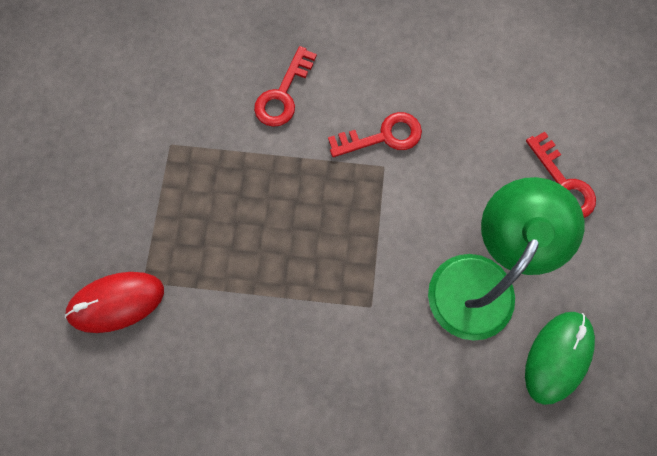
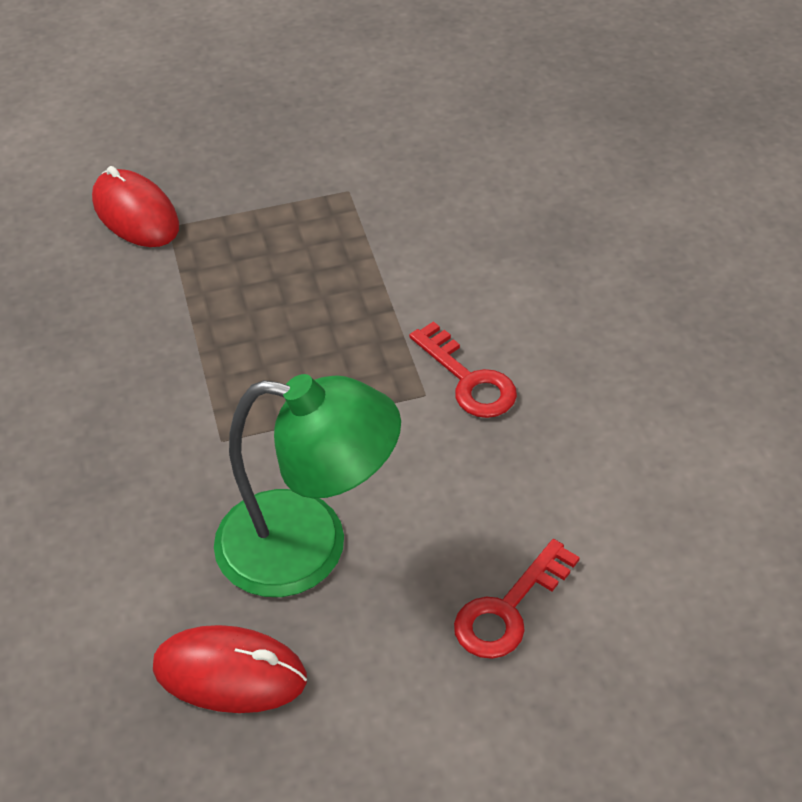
camera: 70 degrees right, 25 degrees down
(283, 94) = (472, 264): red key -> none
(557, 357) = (230, 673): green mouse -> red mouse

